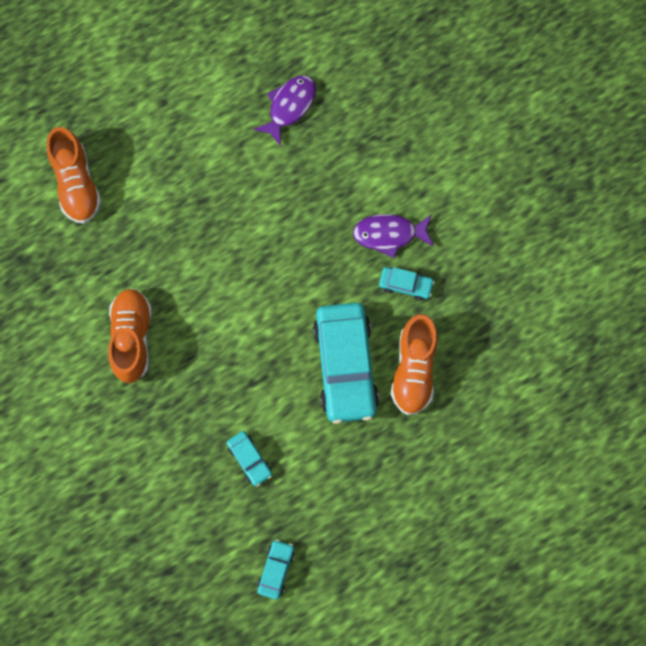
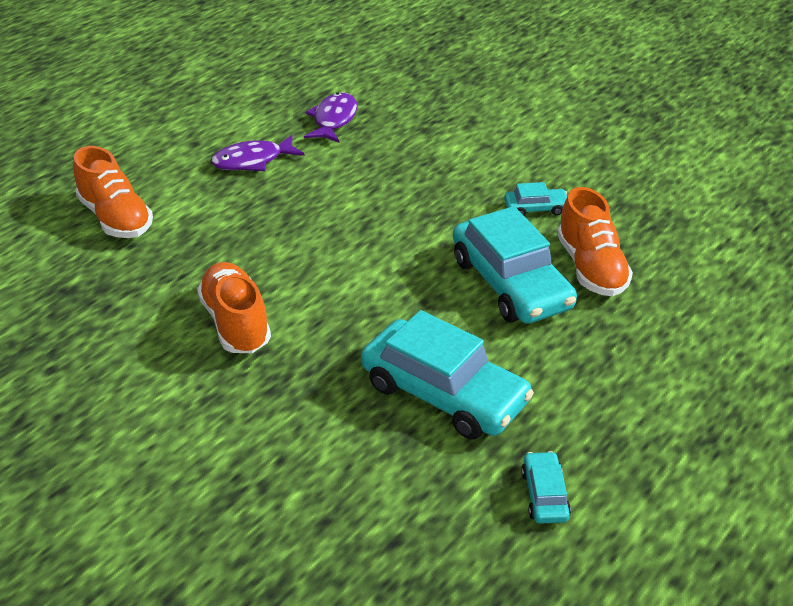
camera: 20 degrees left, 35 degrees down
(249, 459) = (444, 393): turquoise car -> turquoise car, size x2.20
(389, 234) = (493, 178): purple fish -> purple fish (252, 161)

